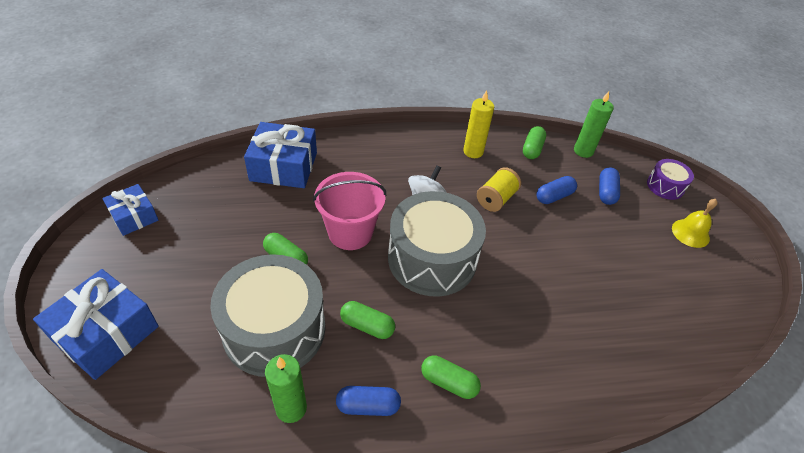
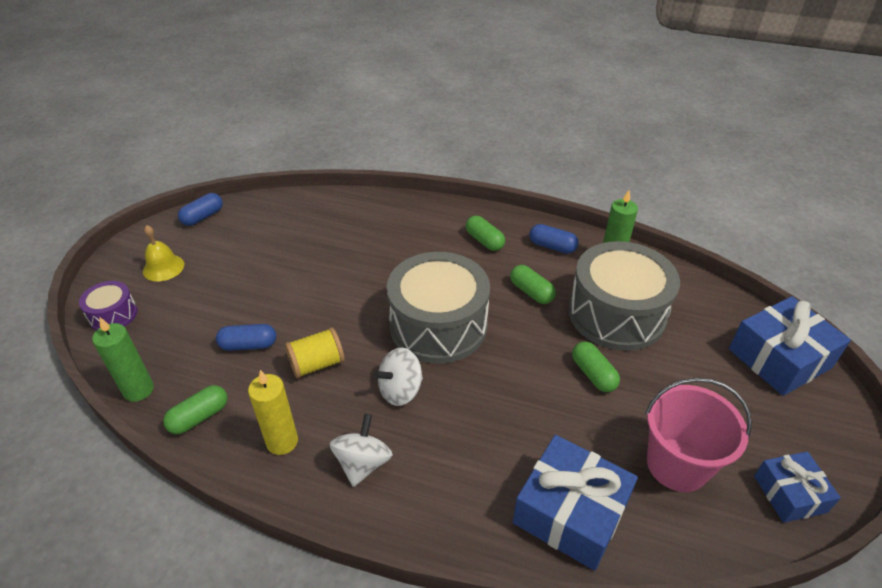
camera: 150 degrees left, 5 degrees down
(350, 232) = (512, 380): pink bucket -> pink bucket (677, 464)
(418, 155) = (363, 463): none -> white spinning top
(606, 192) = (186, 330): blue capsule -> blue capsule (203, 217)

